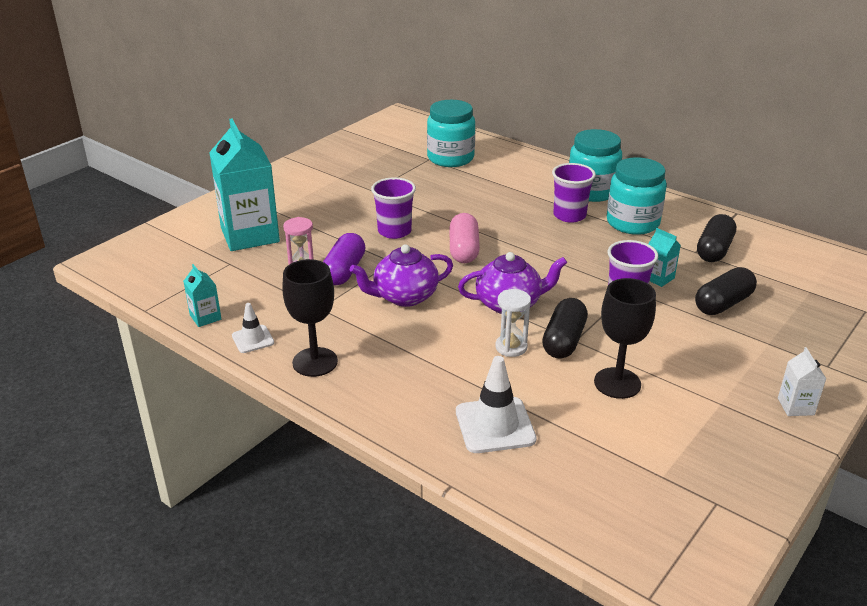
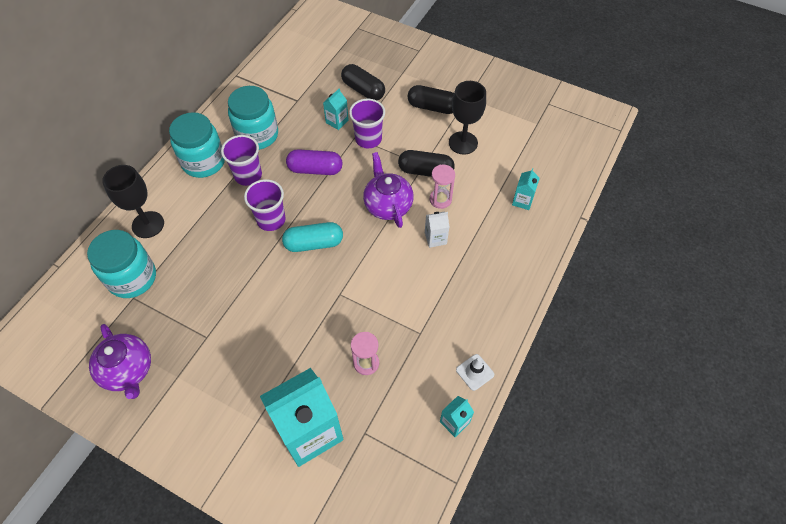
camera: 100 degrees left, 25 degrees up
(315, 362) = (490, 318): black goblet -> black goblet (148, 224)
(344, 271) = (361, 328): purple capsule -> purple capsule (315, 169)
(394, 231) = (288, 301): purple cup -> purple cup (271, 220)
(404, 296) = (392, 275): purple teapot -> purple teapot (128, 370)
(464, 250) = (314, 243): pink capsule -> turquoise capsule
(495, 425) = (522, 201): white traffic cone -> turquoise carton
(511, 347) = (440, 199): white hourglass -> pink hourglass
(714, 250) = (294, 90): black capsule -> black capsule (432, 107)
(795, 406) = (460, 67): white carton -> white carton (435, 238)

